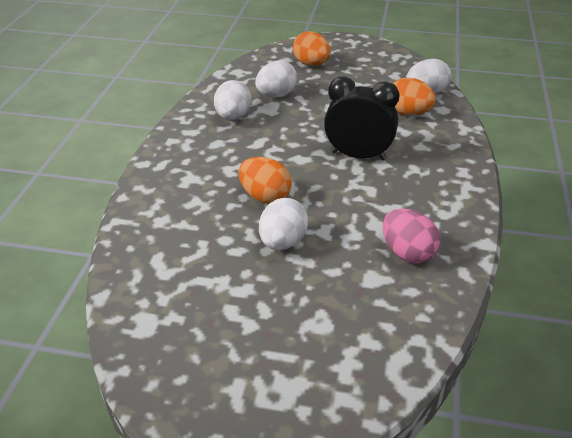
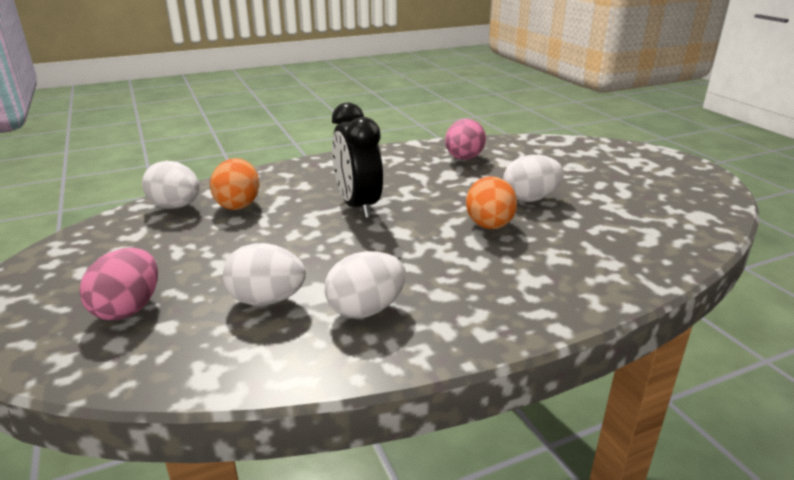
camera: 125 degrees left, 10 degrees down
(311, 64) = (128, 309): orange egg -> pink egg

